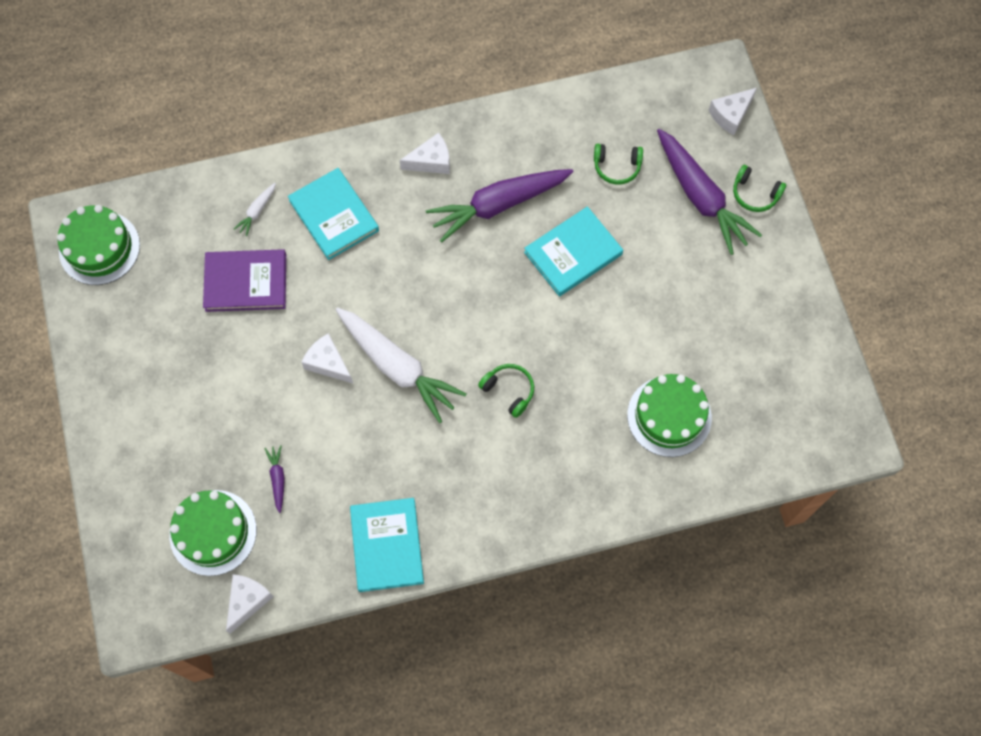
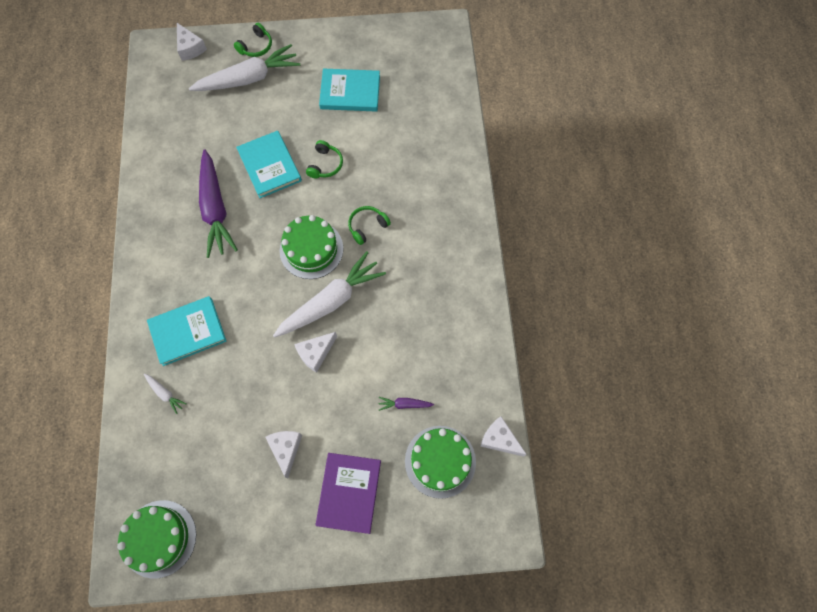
camera: 80 degrees left, 0 degrees up
(246, 282) = (228, 410): purple book -> purple book (349, 493)
(387, 545) = (471, 329): turquoise book -> turquoise book (350, 92)
(431, 161) = (162, 251): white cheese -> white cheese (286, 449)
(616, 167) = (208, 125): green headphones -> green headphones (325, 164)
(669, 416) = (408, 129): green cake -> green cake (311, 249)
(700, 197) = (248, 78): purple carrot -> white carrot

